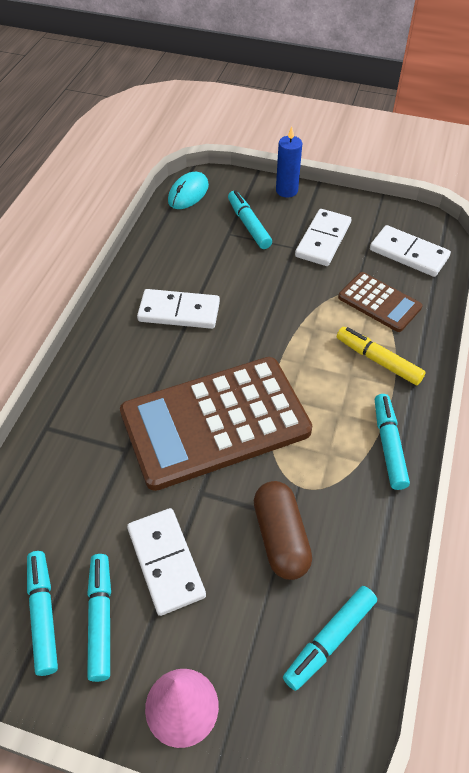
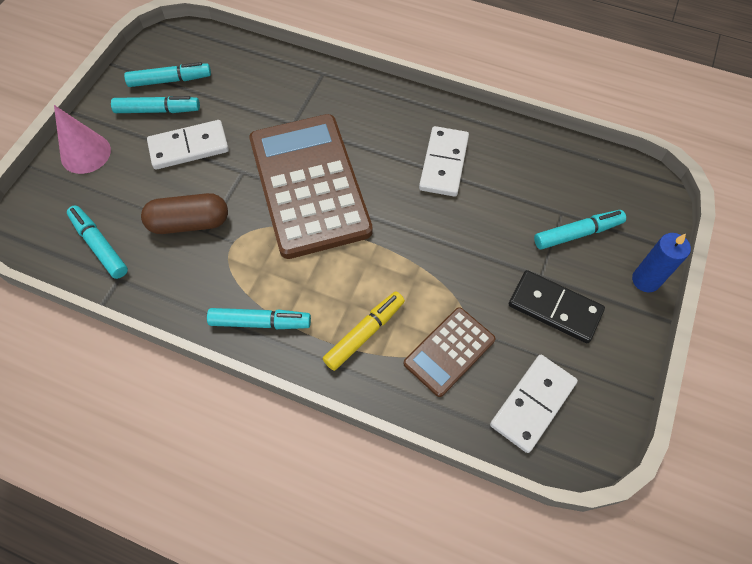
camera: 95 degrees right, 10 degrees up
(188, 193) = (629, 178): turquoise mouse -> none
(323, 240) = (554, 308): white domino -> black domino

